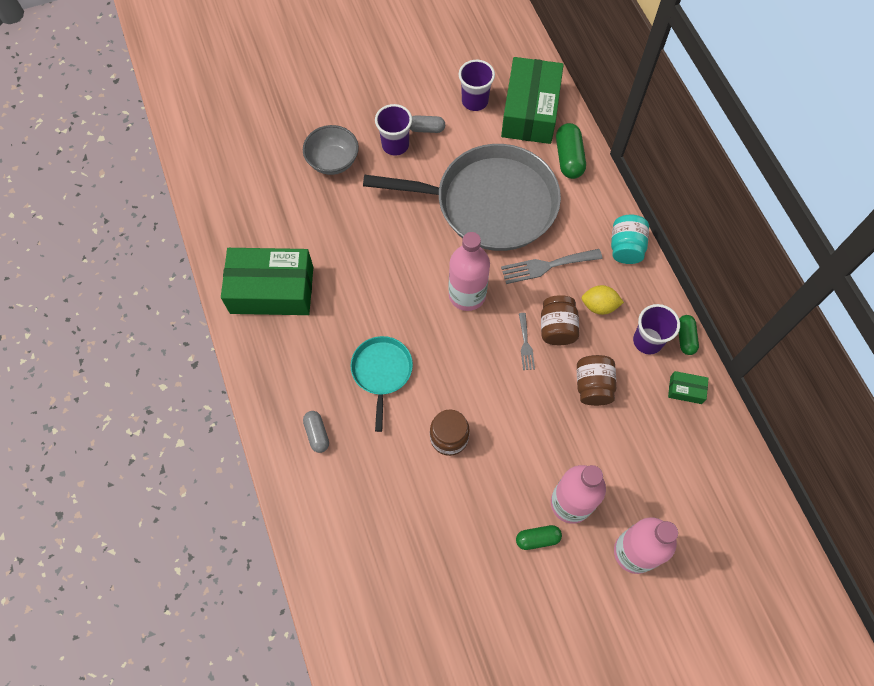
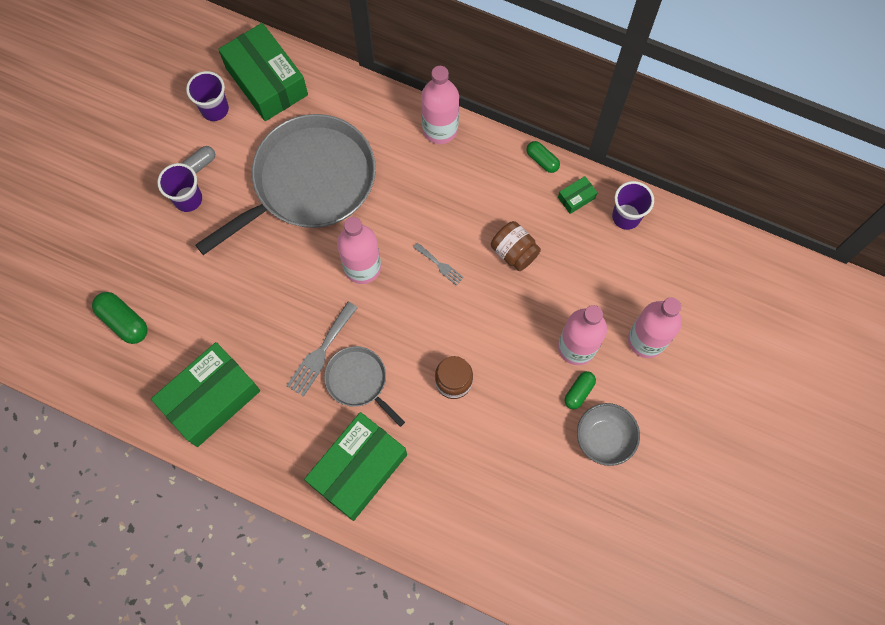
camera: 45 degrees left, 5 degrees up
(317, 434) = (358, 469): grey capsule -> green box
(333, 161) = (151, 256): grey bowl -> grey bowl (604, 438)
(381, 372) = (358, 381): turquoise pan -> grey pan
(547, 266) = (398, 193): grey fork -> grey fork (321, 352)
(557, 328) = (450, 233): brown jar -> none
(568, 158) = (332, 95): green capsule -> green capsule (124, 321)
(599, 306) = (463, 190): yellow lemon -> none
(626, 247) = (440, 129): turquoise jar -> pink bottle
(647, 341) = (519, 185): purple cup -> purple cup (626, 217)

